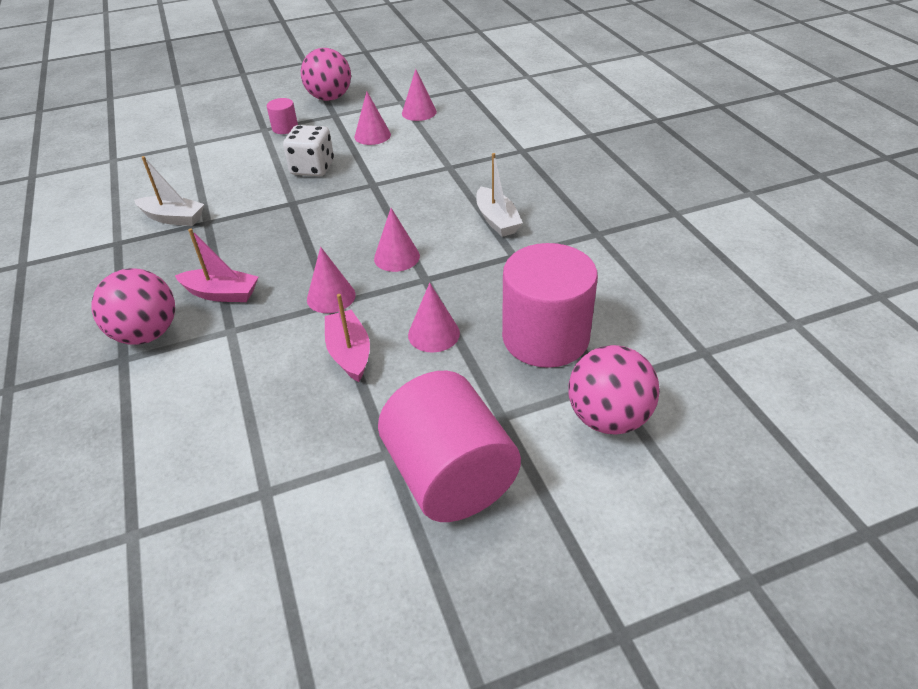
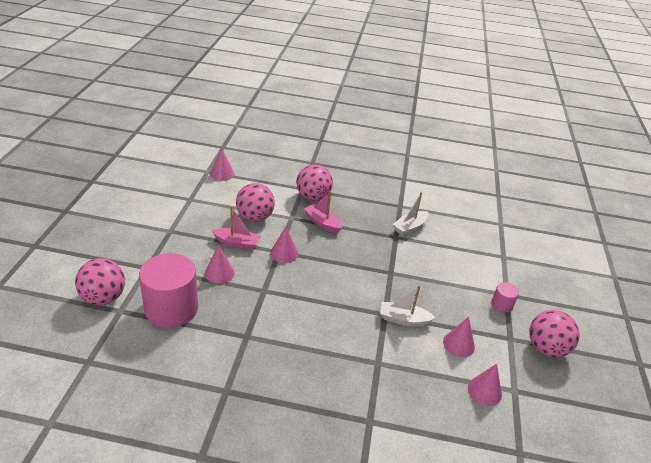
camera: 115 degrees right, 5 degrees down
(221, 294) = (322, 223): pink boat -> pink boat turned 90 degrees clockwise
(261, 370) = (255, 217): none -> pink ball
(312, 168) = (428, 296): white dice -> none
(396, 257) = (294, 289): pink cone -> pink cone (222, 174)
(450, 476) = (139, 240): pink cylinder -> none
(497, 220) = (289, 349): white boat -> white boat (403, 319)

